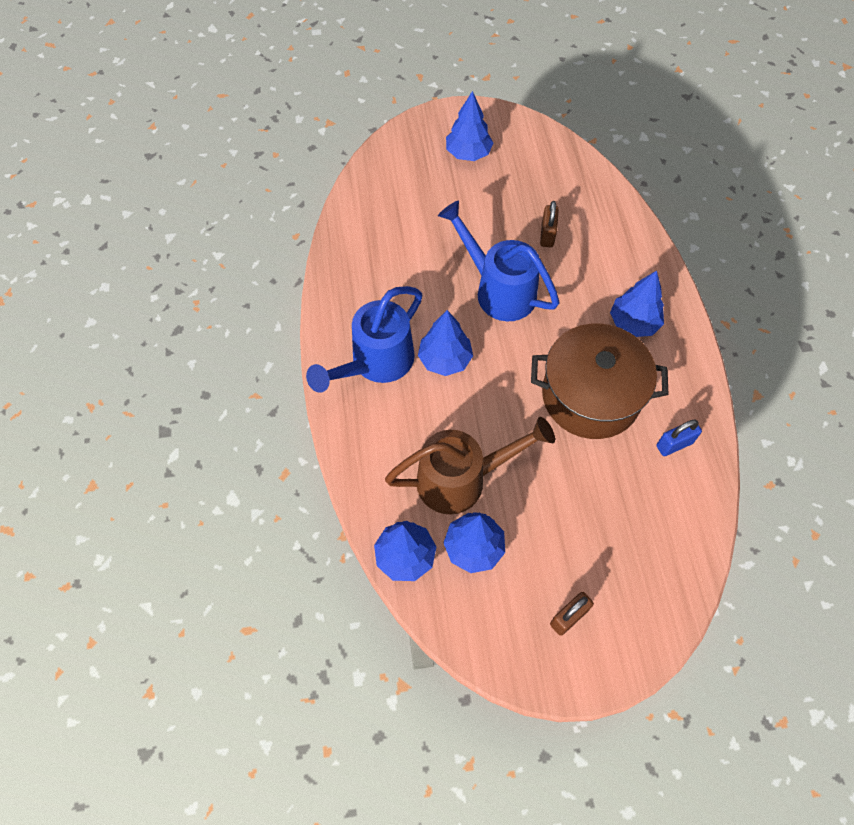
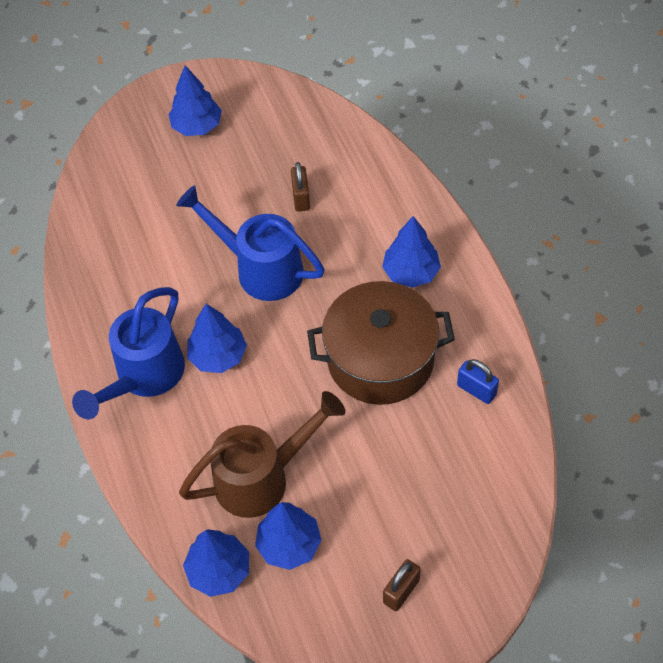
camera: 10 degrees left, 5 degrees down
(674, 444) = (476, 390): blue padlock -> blue padlock turned 75 degrees clockwise

